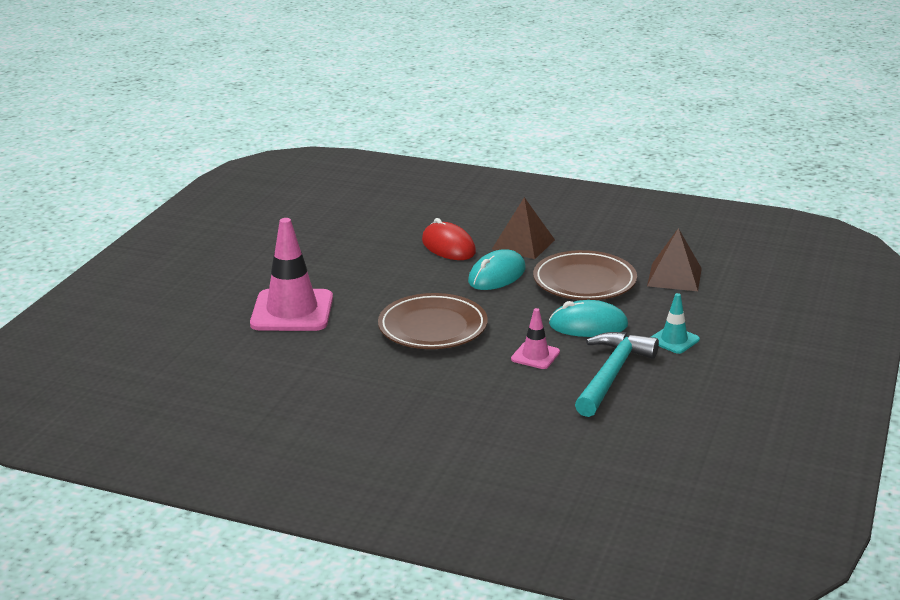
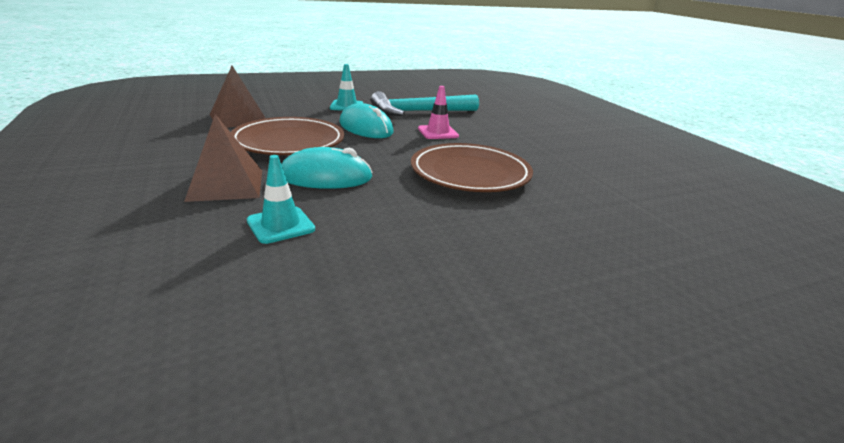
camera: 135 degrees left, 0 degrees up
(292, 311) = (593, 257): pink traffic cone -> none
(448, 246) = (280, 225): red mouse -> turquoise traffic cone

